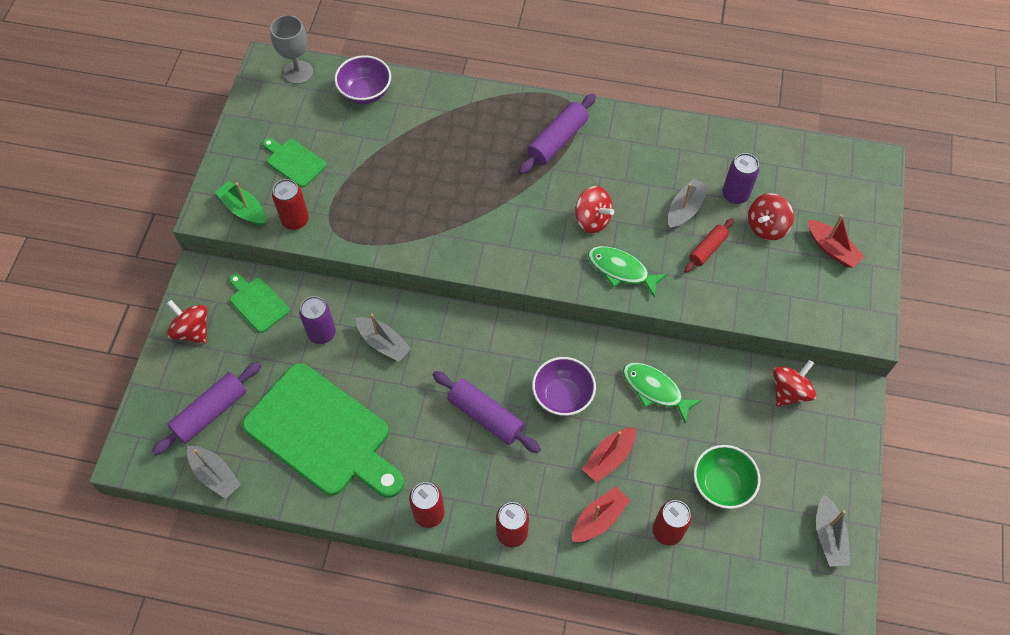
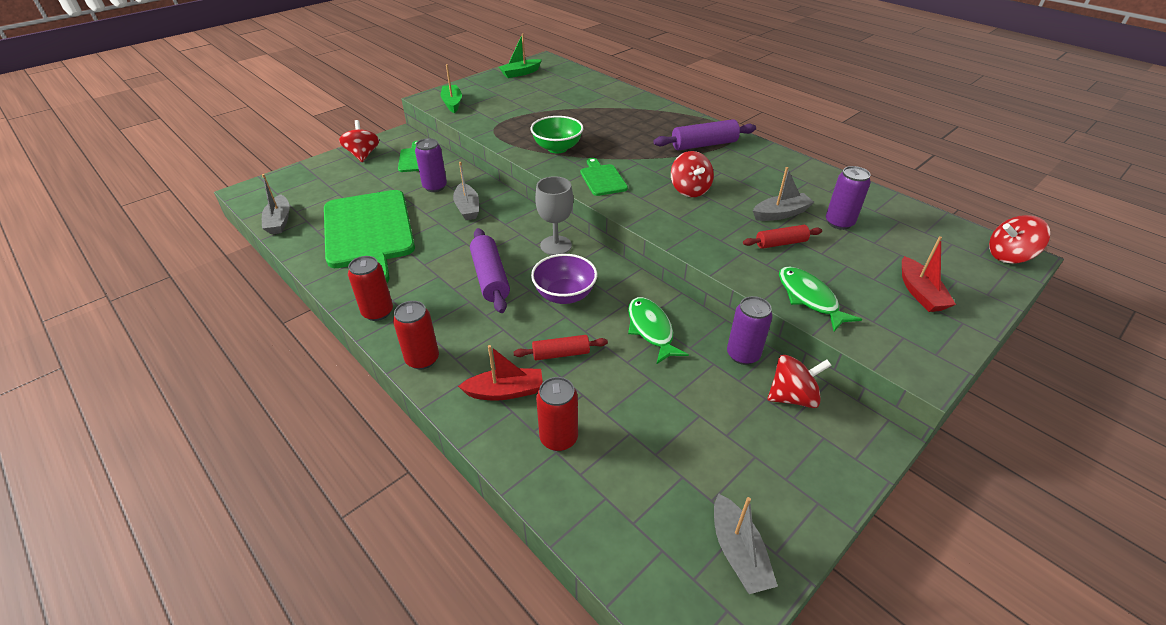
camera: 35 degrees right, 20 degrees down
(210, 412) = (320, 192): purple rolling pin -> none
(266, 108) = (520, 73): none -> green boat
(294, 161) = (508, 96): green cutting board -> green cutting board (602, 179)
(295, 220) = (476, 117): red can -> none
(298, 72) = (558, 67): grey goblet -> grey goblet (556, 245)
(365, 93) = (589, 85): purple bowl -> none
(609, 458) = (561, 354): red boat -> red rolling pin
(621, 270) = (685, 225): green fish -> green fish (809, 298)
(721, 485) = (650, 432): green bowl -> green bowl (557, 148)
(734, 373) = (743, 355): none -> purple can
(766, 227) = (855, 252): red spinning top -> red spinning top (1008, 256)
(828, 536) = (738, 552): grey boat -> grey boat turned 45 degrees counterclockwise

